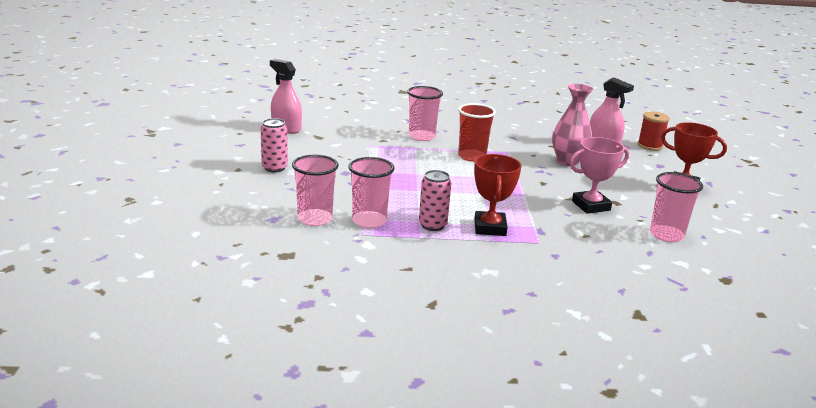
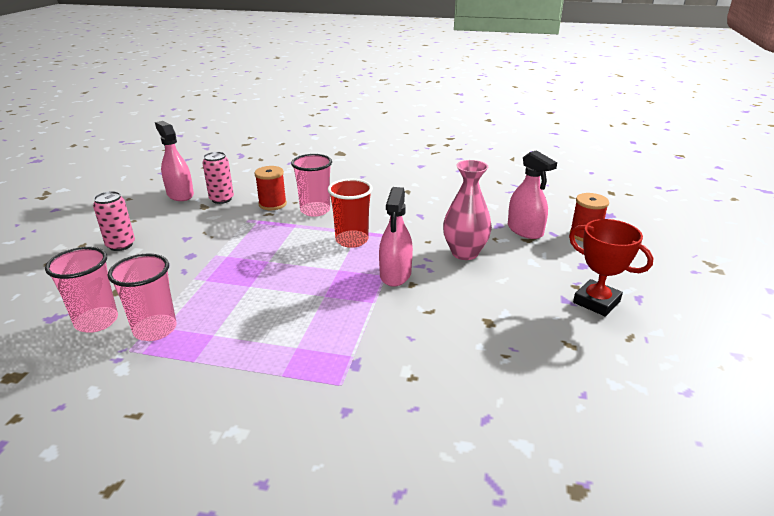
camera: 15 degrees right, 5 degrees up
(379, 133) = (272, 204): none -> red spool
(432, 225) = (225, 343): pink can -> pink can (221, 199)
(489, 228) = (293, 353): red trophy -> none
(525, 177) = (395, 274): none -> pink spray bottle
(591, 206) = (451, 326): pink trophy -> none
(666, 235) = (528, 387): pink cup -> none

